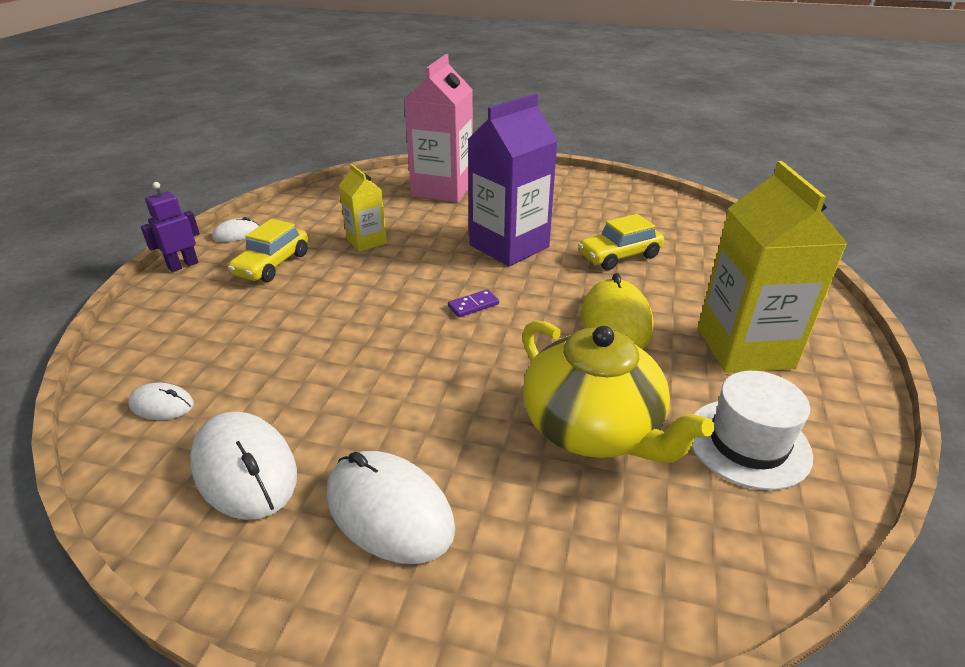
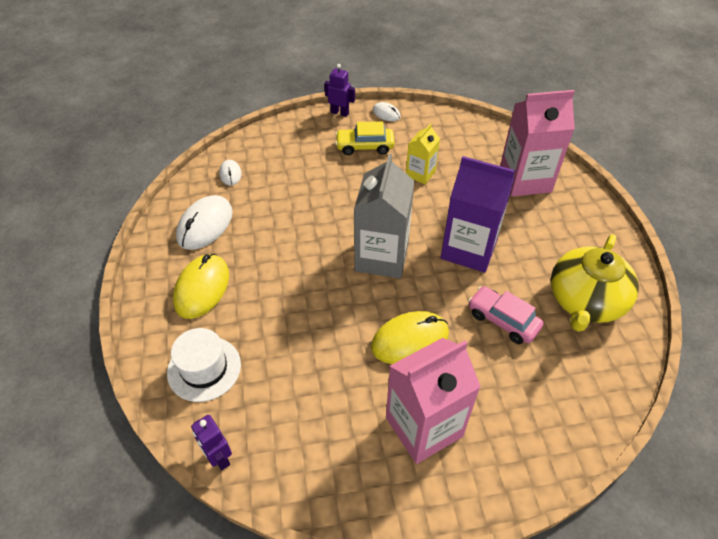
camera: 65 degrees right, 15 degrees up
(389, 510) = (202, 288): white mouse -> yellow mouse
(473, 305) = (381, 257): purple domino -> grey carton
(593, 428) = (295, 355): yellow teapot -> yellow teapot (585, 301)
(619, 256) = (502, 320): yellow car -> pink car
(745, 348) = (424, 426): yellow carton -> pink carton
(748, 443) = (319, 440): white hat -> white hat (204, 368)
(762, 576) = (219, 457): none -> purple robot

